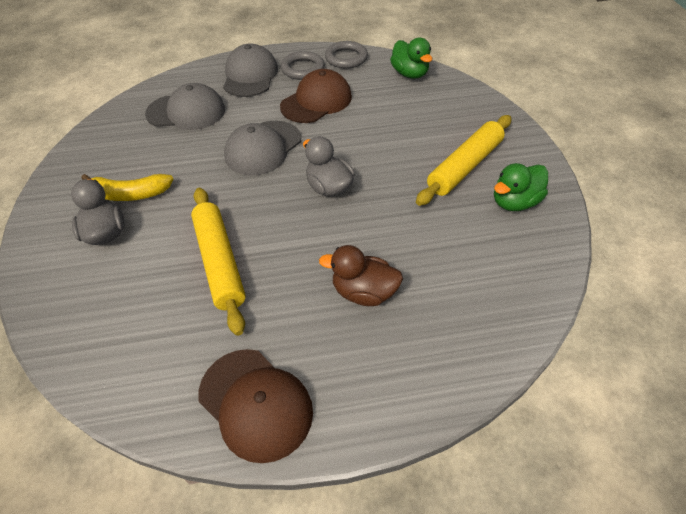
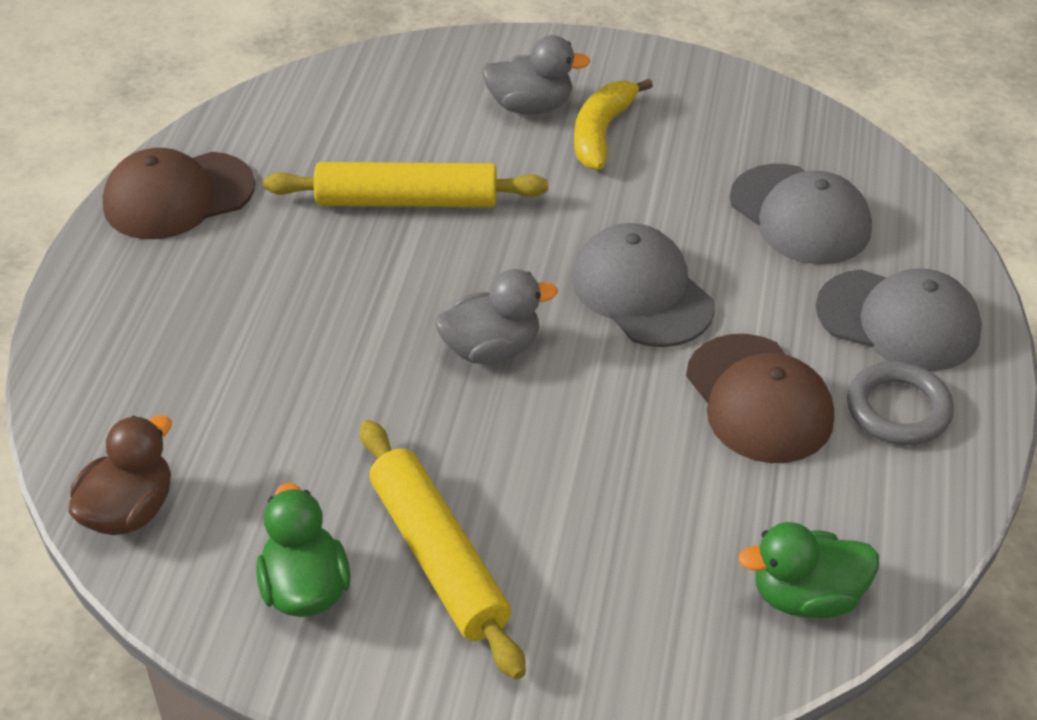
camera: 110 degrees right, 5 degrees down
(186, 112) = (800, 215): grey cap -> grey cap turned 60 degrees counterclockwise
(346, 58) = (921, 499): grey ring -> none
(364, 292) = (258, 327): brown duck -> brown duck (129, 511)

